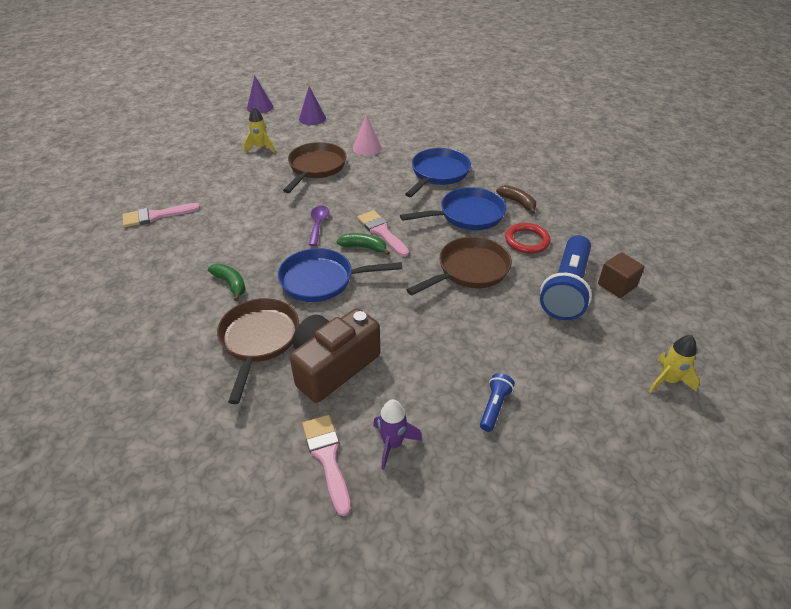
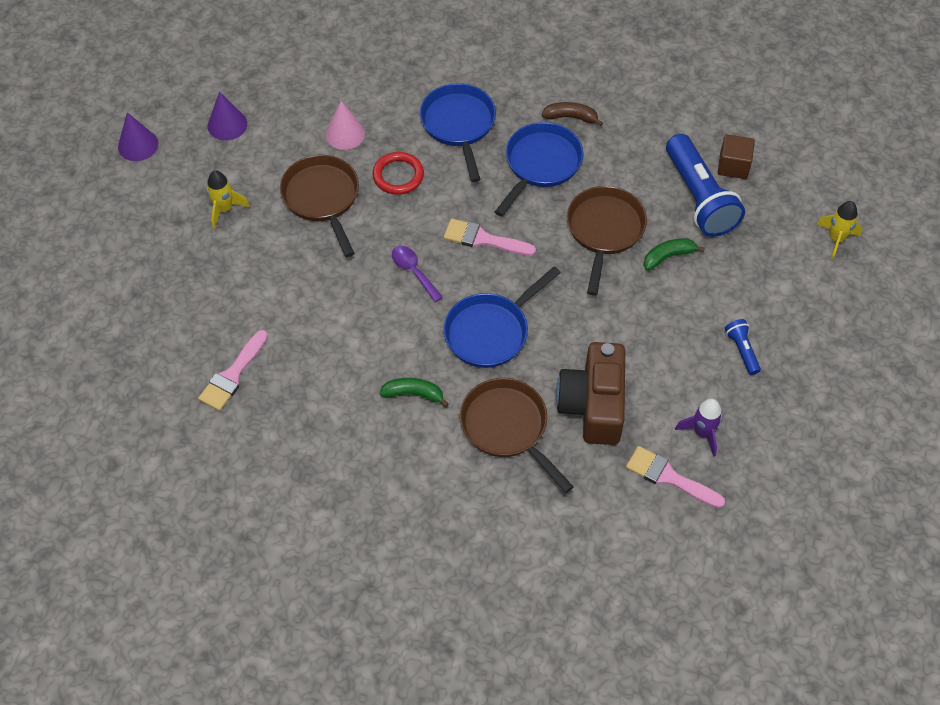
camera: 40 degrees left, 15 degrees up
(364, 247) = (487, 269): green banana -> green banana (668, 256)
(527, 241) = (621, 162): red ring -> red ring (398, 175)

